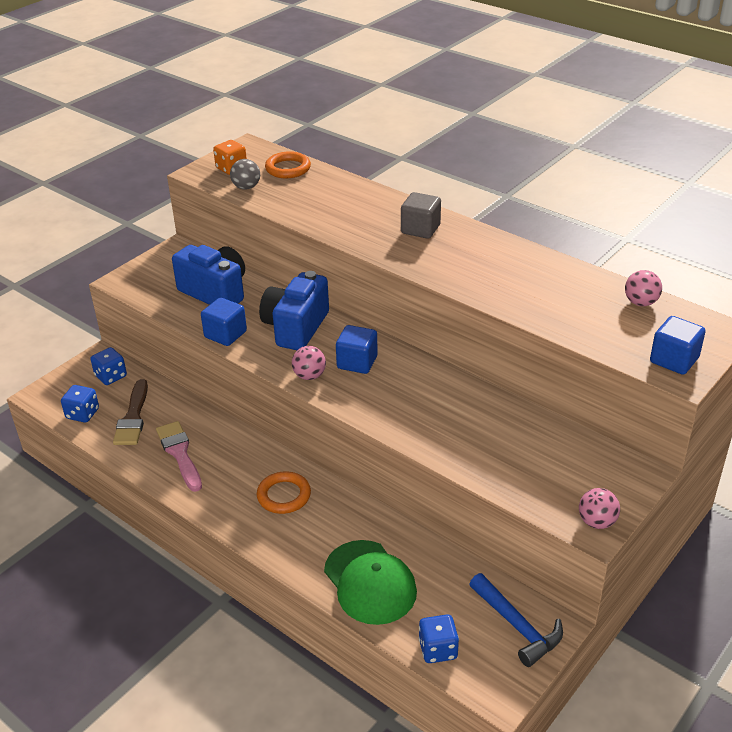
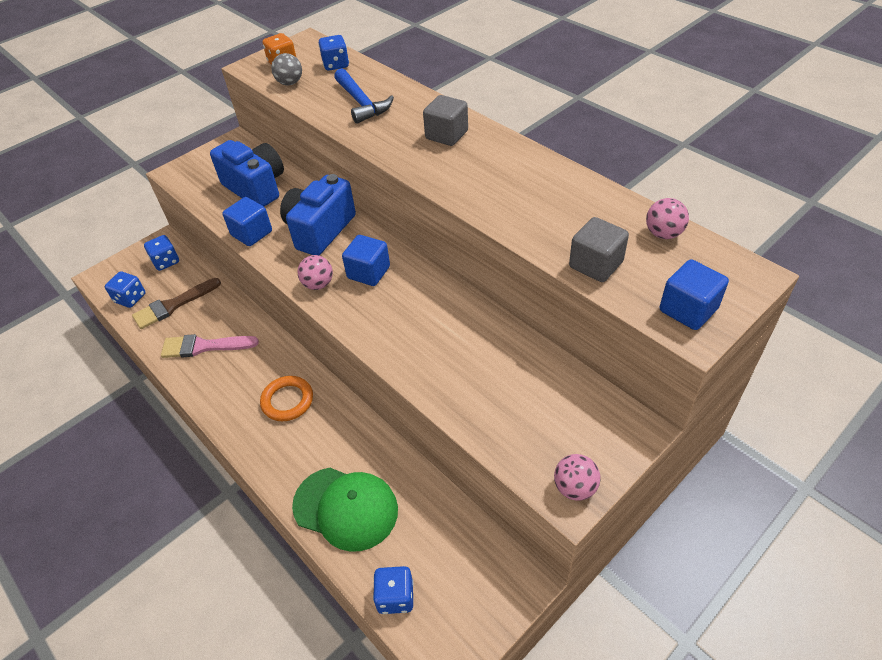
camera: 10 degrees right, 10 degrees up
(133, 417) = (173, 305): brown brush -> brown brush turned 45 degrees clockwise
(180, 453) = (204, 346): pink brush -> pink brush turned 75 degrees counterclockwise
(288, 168) = (336, 65): orange ring -> blue dice
(370, 582) = (346, 508): green cap -> green cap turned 45 degrees counterclockwise
(517, 626) = (483, 578): blue hammer -> blue hammer (361, 103)
(587, 330) = (596, 265): none -> grey cube

